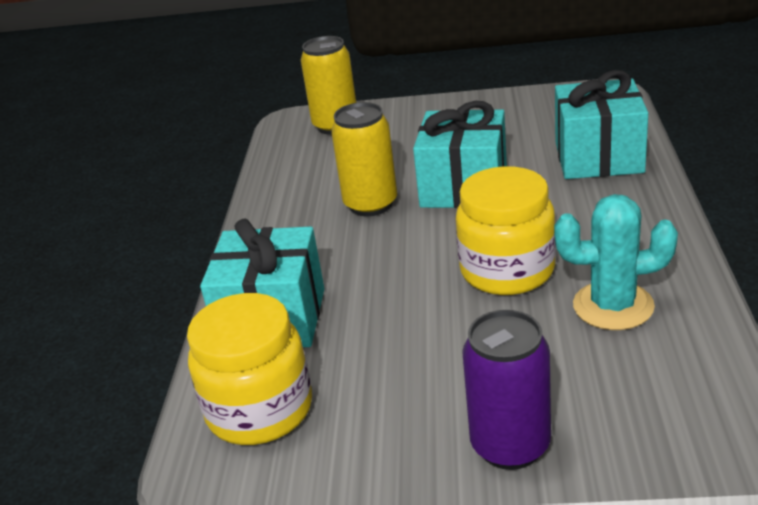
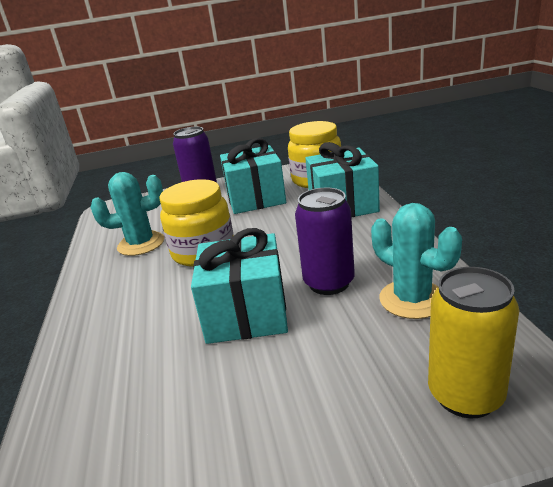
camera: 165 degrees right, 5 degrees down
(310, 180) = (412, 299): none -> turquoise cactus
(371, 204) = (329, 283): yellow can -> purple can
(598, 157) = (103, 373): turquoise gift -> turquoise gift (255, 198)

